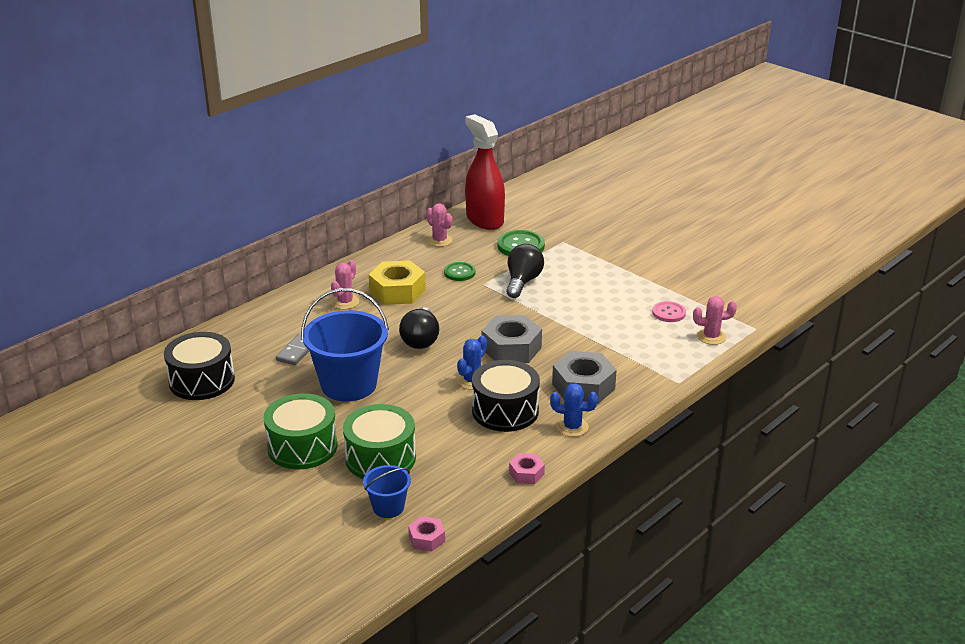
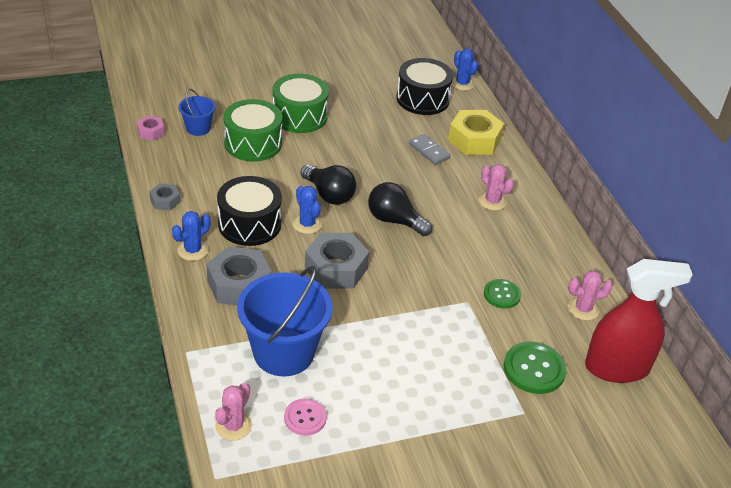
camera: 115 degrees right, 10 degrees up
(150, 366) = (462, 83): none -> blue cactus
(349, 385) = (359, 160): blue bucket -> blue bucket (283, 352)
(397, 291) = (492, 239): yellow nut -> yellow nut (474, 140)
(522, 282) = (451, 332): black light bulb -> black light bulb (329, 195)
(526, 473) = (165, 201): pink nut -> grey nut

